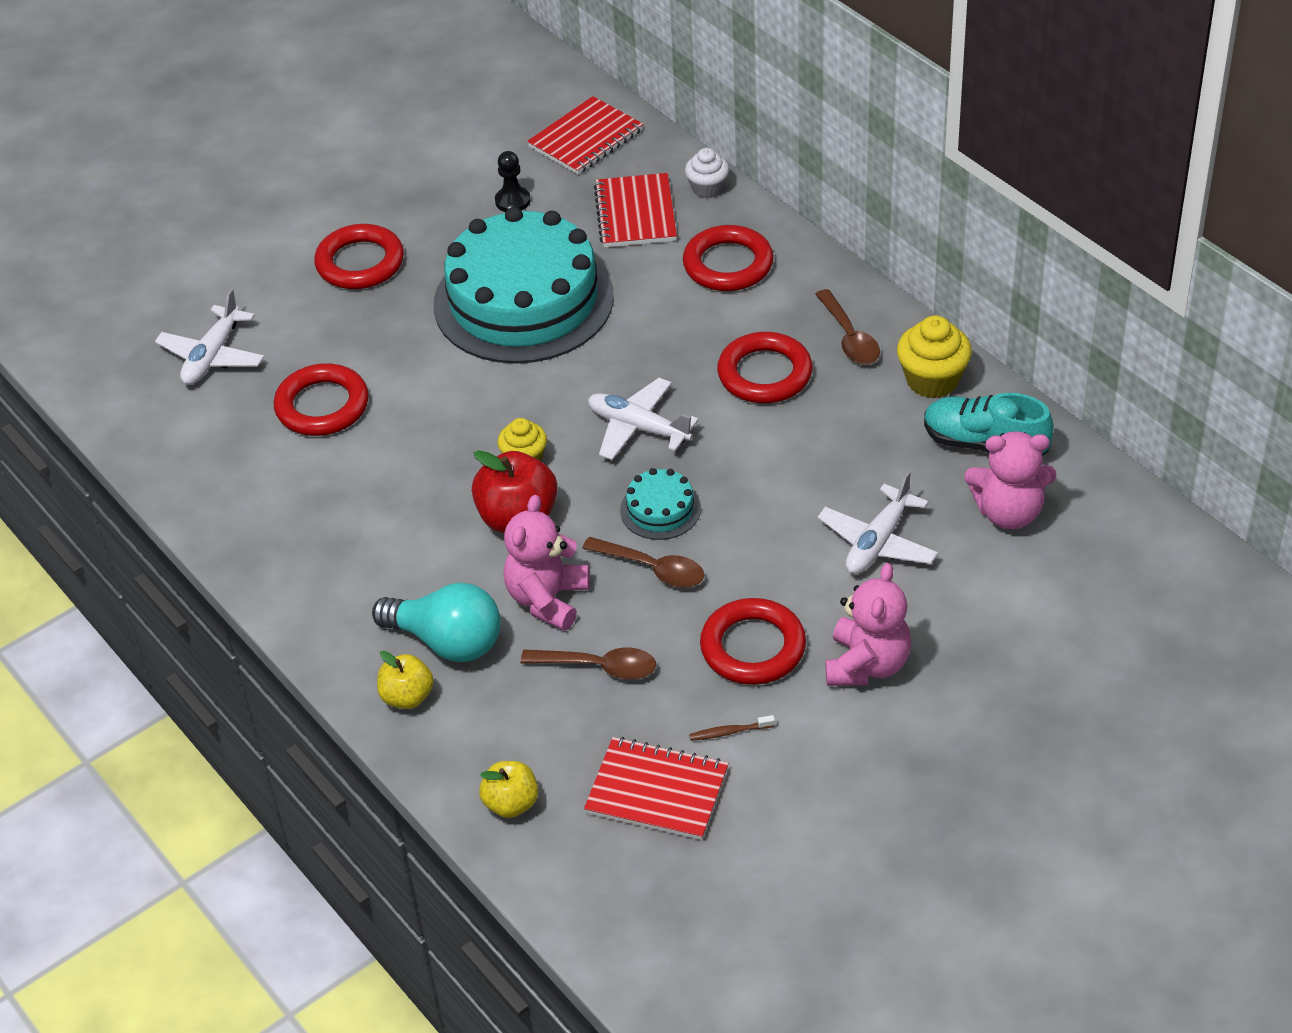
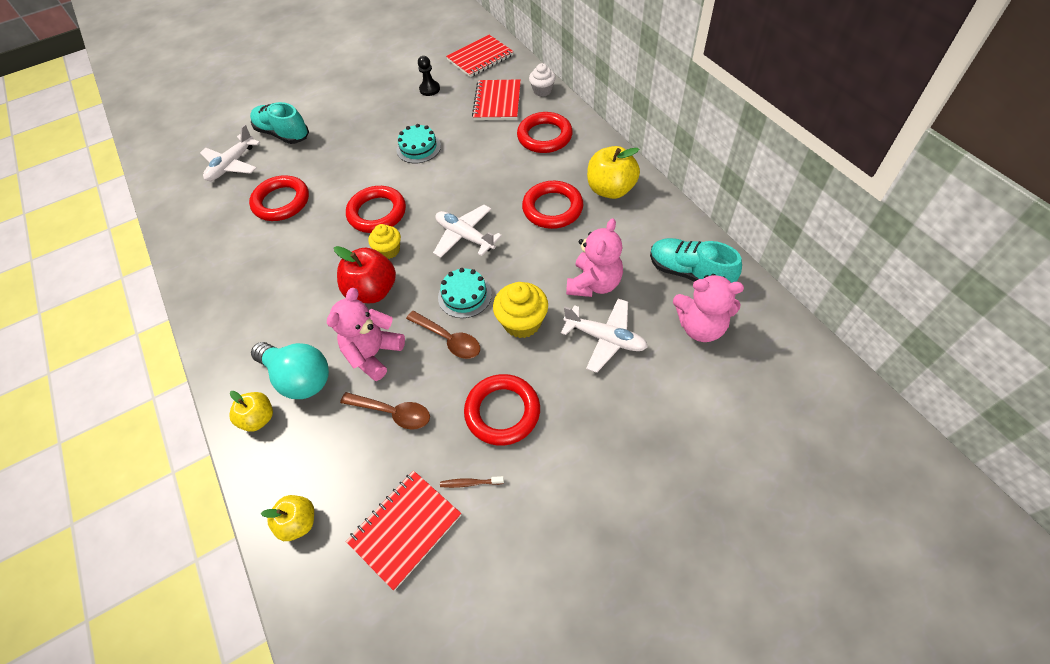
camera: 10 degrees right, 10 degrees up
(281, 298) = (283, 134): none -> turquoise shoe
(360, 263) = (334, 117): red ring -> red ring (377, 213)
(523, 300) = (418, 148): turquoise cake -> turquoise cake, size x0.41
(657, 791) = (405, 529): red notebook -> red notebook turned 75 degrees counterclockwise
(849, 337) = (610, 189): brown spoon -> yellow apple
(867, 665) = (581, 439): pink teddy bear -> pink teddy bear (594, 284)
(878, 542) = (605, 338): white plane -> white plane turned 105 degrees counterclockwise
(932, 380) = (660, 223): yellow cupcake -> yellow cupcake (522, 322)

